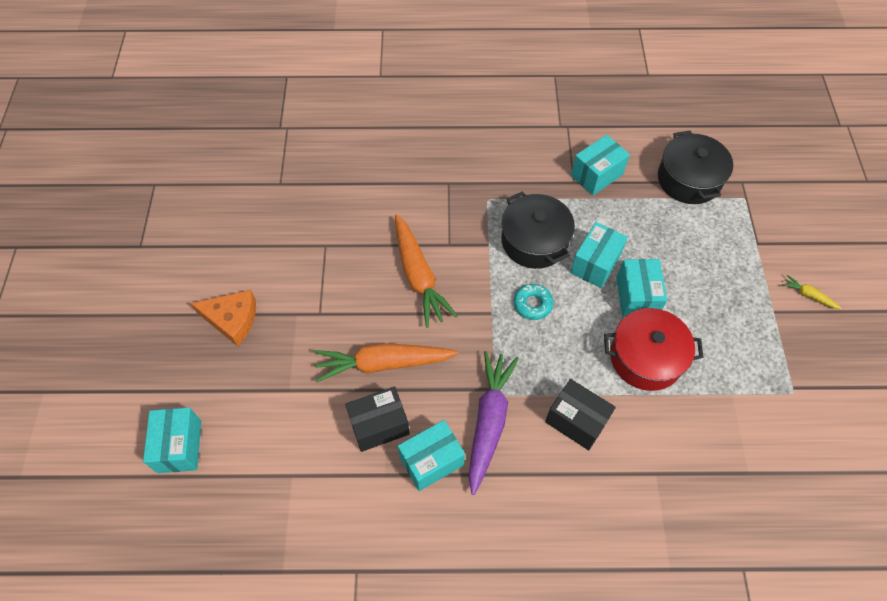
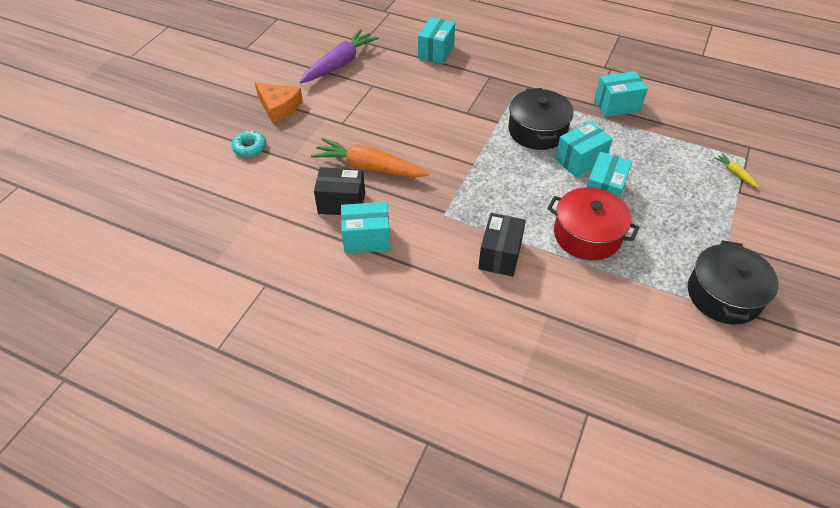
camera: 25 degrees right, 10 degrees down
(179, 446) = (195, 165): turquoise box -> turquoise box (436, 52)
(418, 275) = (430, 124): orange carrot -> none
(489, 422) = (427, 230): purple carrot -> purple carrot (339, 64)
(532, 304) = (510, 169): turquoise donut -> turquoise donut (250, 147)
(576, 421) = (500, 255): black box -> black box turned 45 degrees clockwise
(689, 179) = (699, 131): black pot -> black pot (723, 295)
(808, 295) = (769, 243): yellow carrot -> yellow carrot (735, 173)

